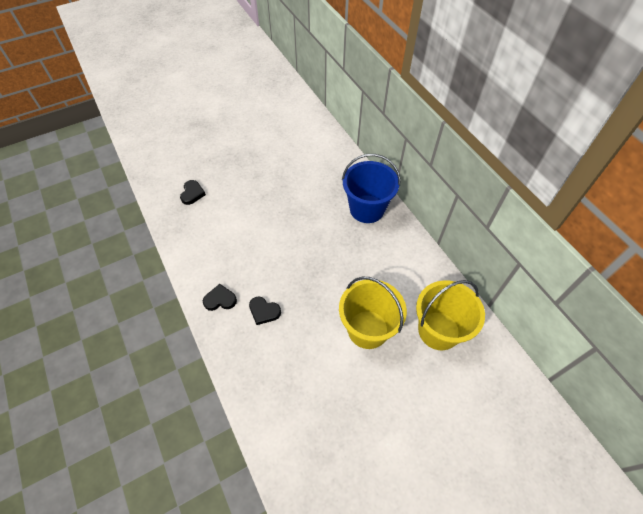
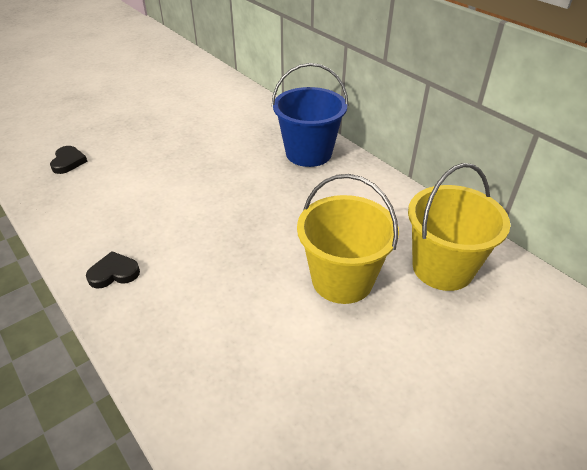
camera: 10 degrees left, 15 degrees down
(264, 311) = (183, 279): black heart -> none

